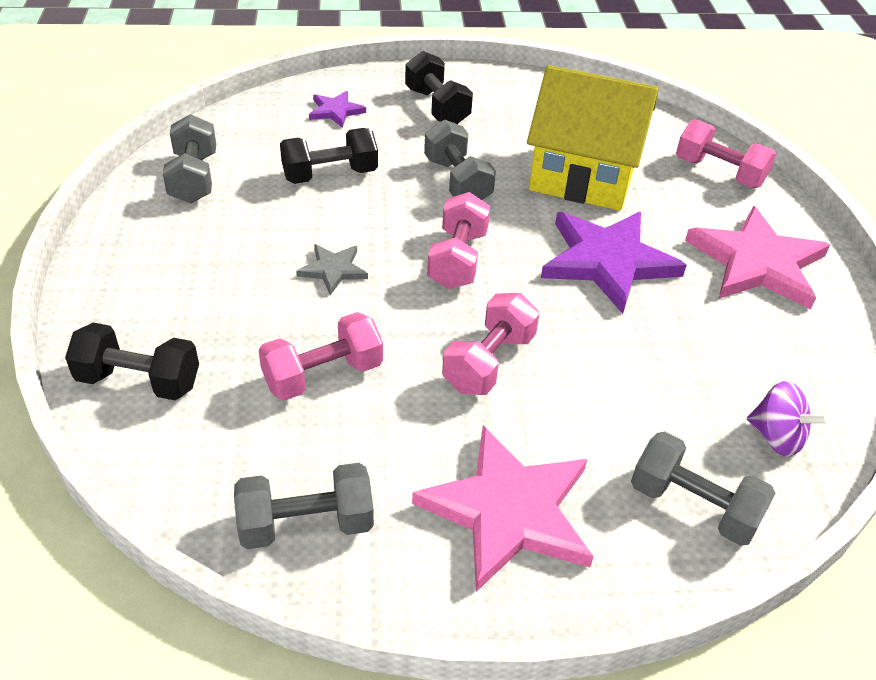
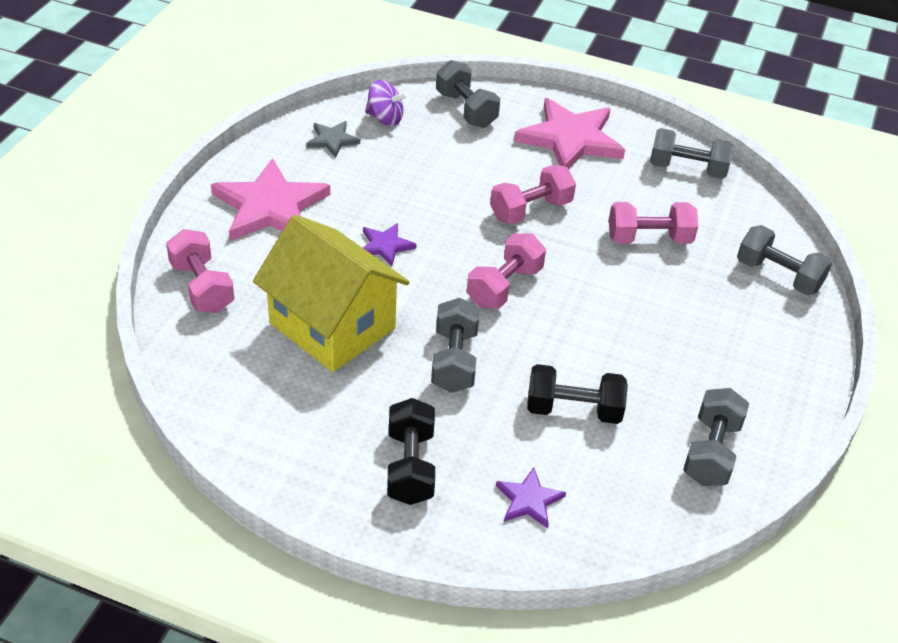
camera: 155 degrees left, 0 degrees up
(139, 381) = (778, 275): black dumbbell -> grey dumbbell
(333, 270) = (610, 311): grey star -> grey star (332, 140)
(607, 261) = (385, 246): purple star -> purple star, size x0.48
(776, 437) = (385, 118): purple spinning top -> purple spinning top turned 135 degrees clockwise

